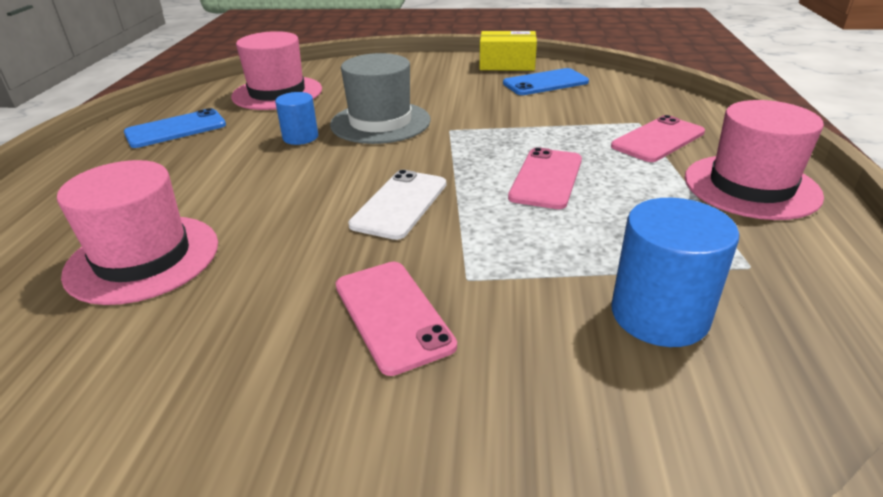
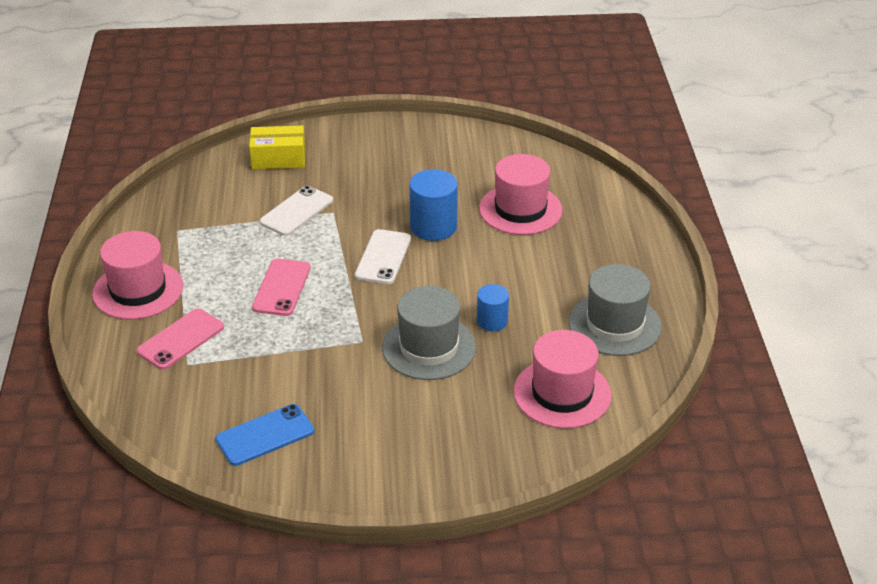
camera: 170 degrees right, 5 degrees up
(176, 129) = (614, 324): blue phone -> grey hat
(392, 315) = (367, 192): pink phone -> none
(507, 64) = (308, 482): yellow box -> yellow box (278, 158)
(535, 285) = (296, 211): none -> white phone
(659, 315) = (237, 202): blue cylinder -> blue cylinder (433, 227)

